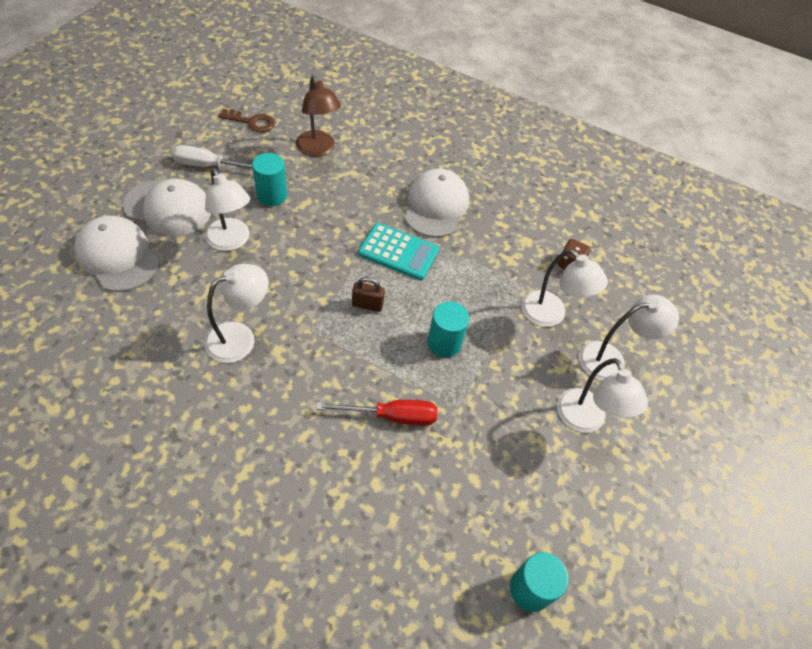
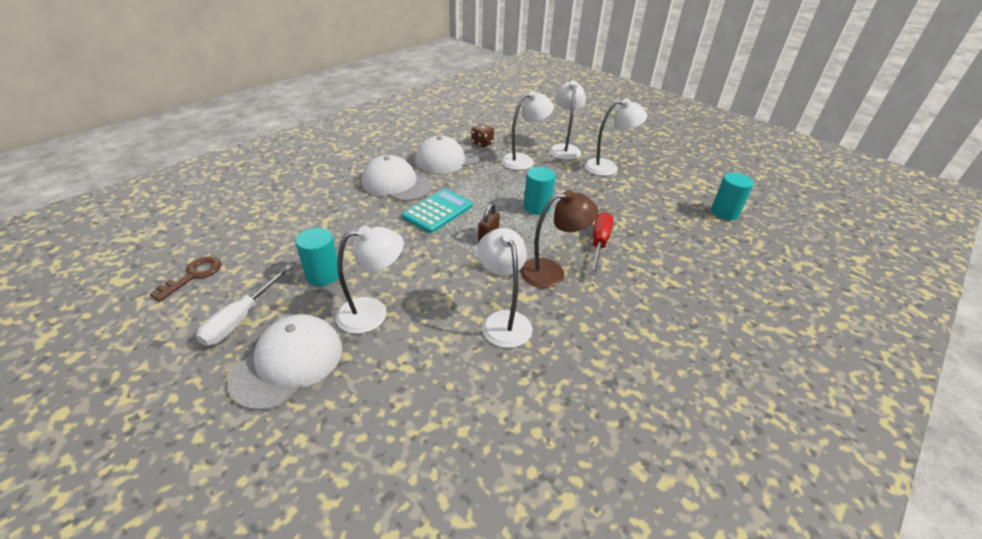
camera: 70 degrees left, 15 degrees down
(118, 256) = (345, 421): white cap -> white cap (447, 159)
(318, 149) = (278, 235): brown lamp -> brown lamp (552, 272)

